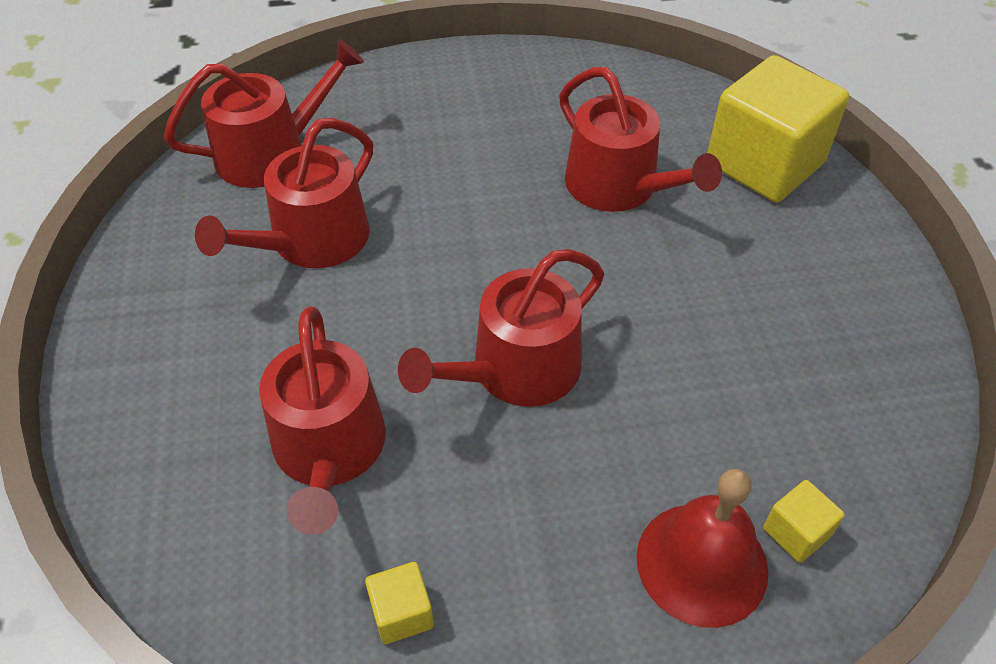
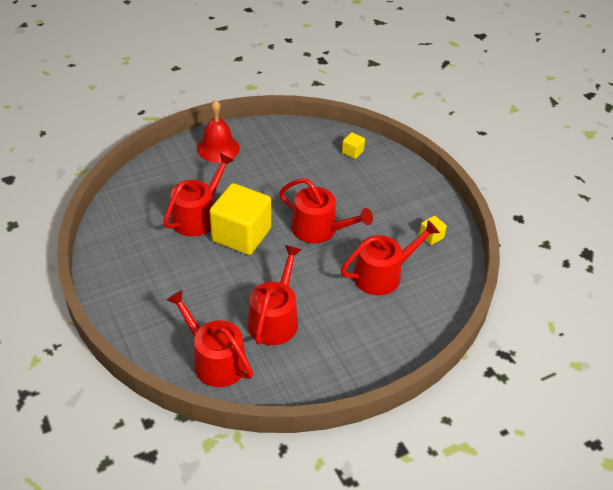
camera: 110 degrees left, 5 degrees down
(311, 241) = (275, 318): red watering can -> red watering can turned 90 degrees counterclockwise
(702, 563) = (375, 171): red bell -> red bell (218, 148)
(764, 164) = (166, 171): yellow cube -> yellow cube (241, 235)

